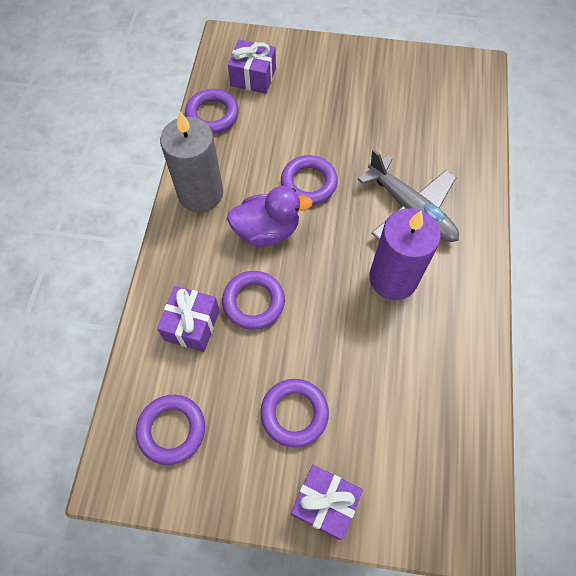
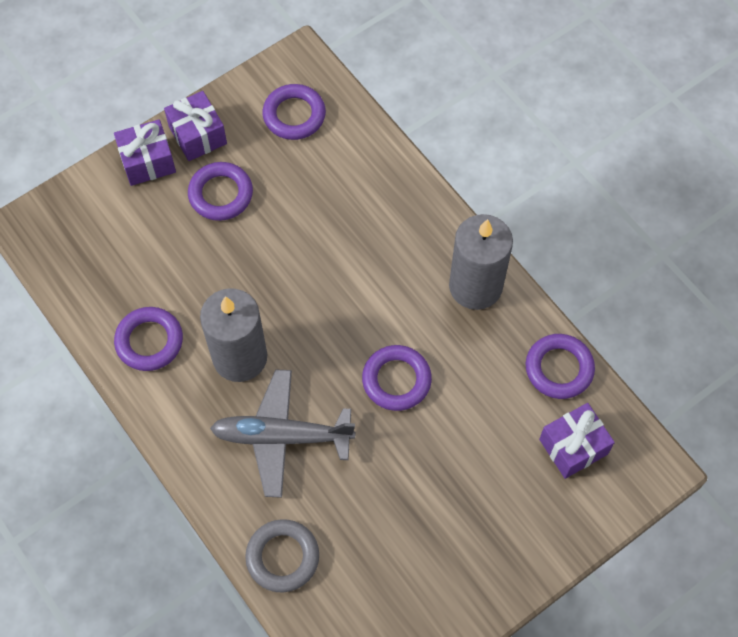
camera: 135 degrees right, 0 degrees up
(192, 325) = (358, 185): purple gift -> purple gift (198, 135)
(253, 302) = (331, 240): purple ring -> purple ring (149, 341)
(267, 230) = (384, 305): purple duck -> none
(393, 278) = (240, 357): purple candle -> grey candle
(469, 150) = (282, 557): none -> grey ring

